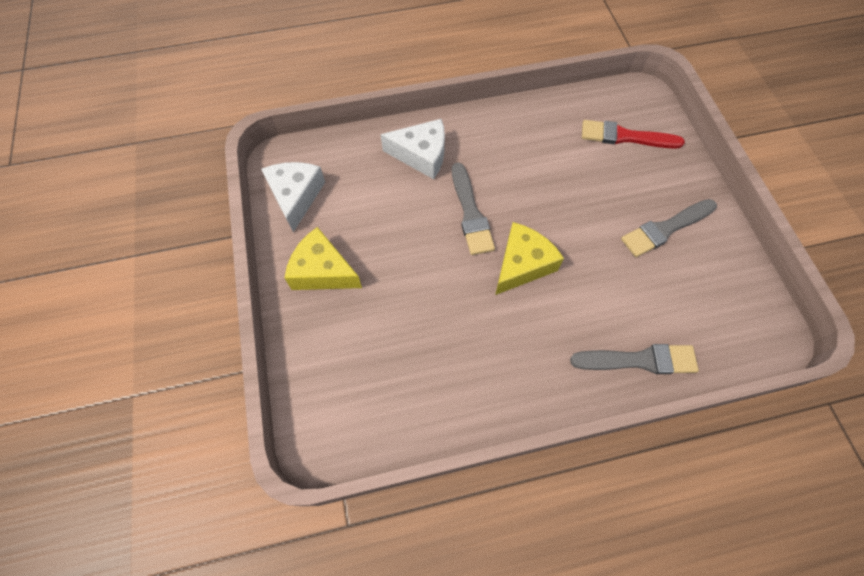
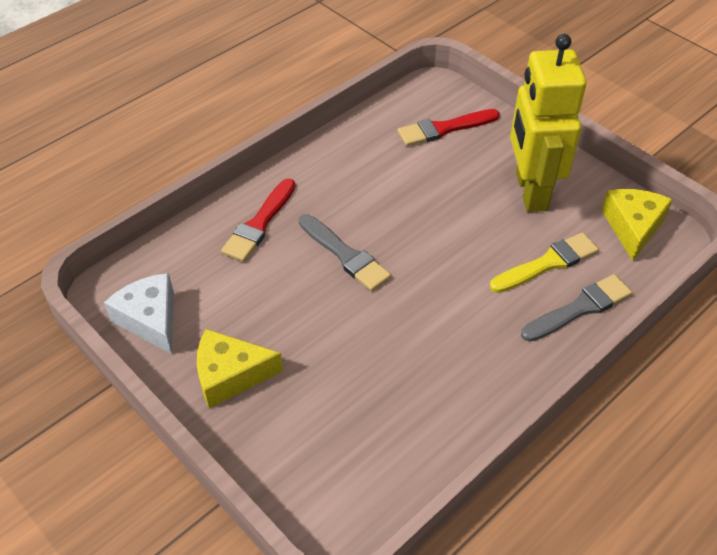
camera: 30 degrees left, 15 degrees down
(421, 155) = (259, 224): white cheese -> red brush
(522, 264) = (425, 278): yellow cheese -> yellow cheese (633, 227)
(637, 303) = (547, 263): none -> yellow brush
(665, 229) = (530, 191): grey brush -> yellow robot

